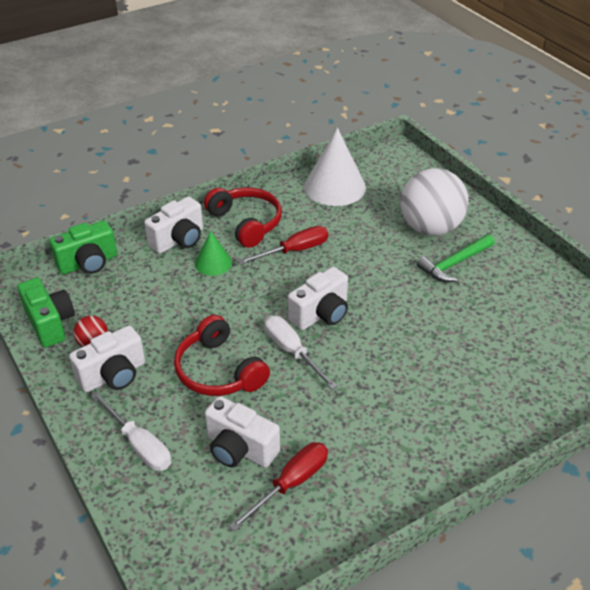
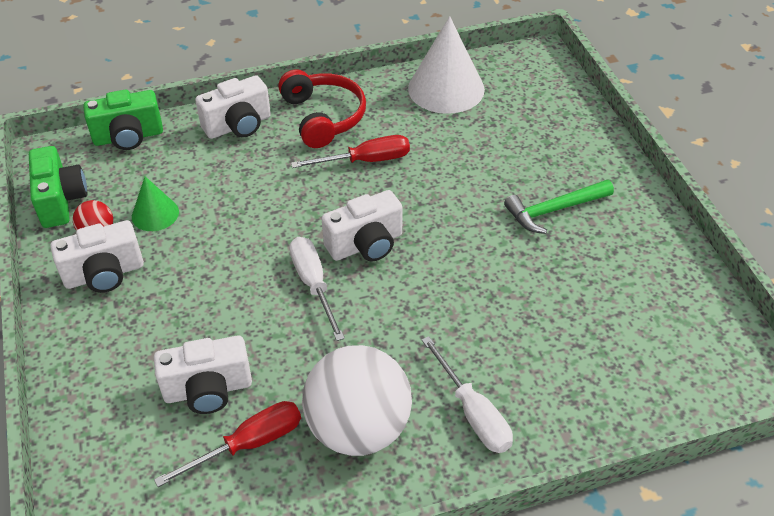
camera: 15 degrees right, 5 degrees up
(139, 445) = (100, 362): white screwdriver -> white screwdriver (473, 413)
(213, 263) = (266, 160): green cone -> green cone (155, 214)
(218, 371) = (221, 292): red headphones -> none
(240, 449) = (208, 390): white camera -> white camera turned 60 degrees counterclockwise
(430, 228) = (542, 159): white ball -> white ball (358, 429)

